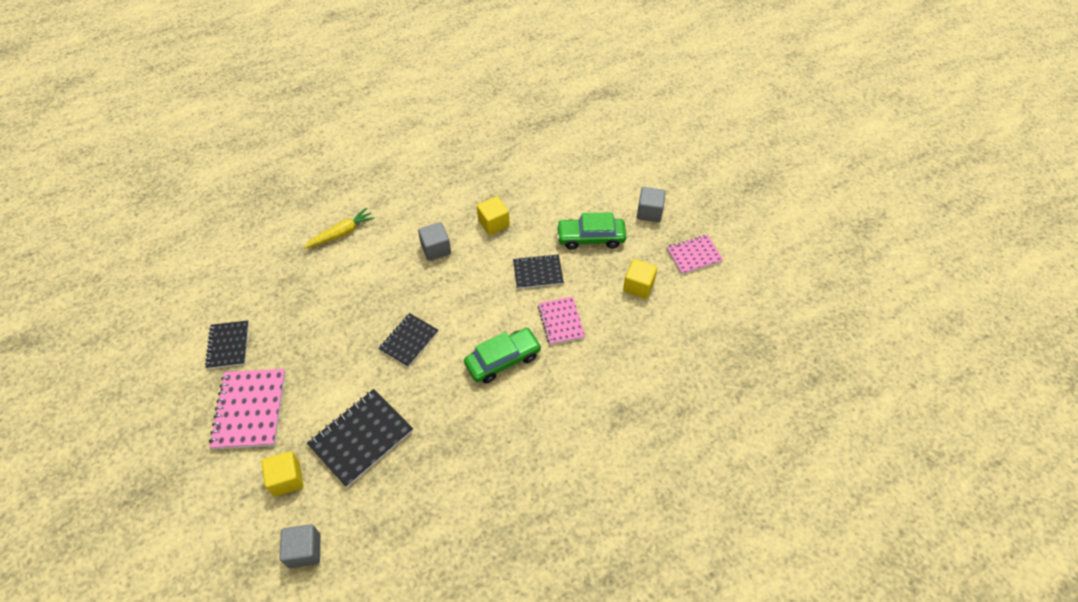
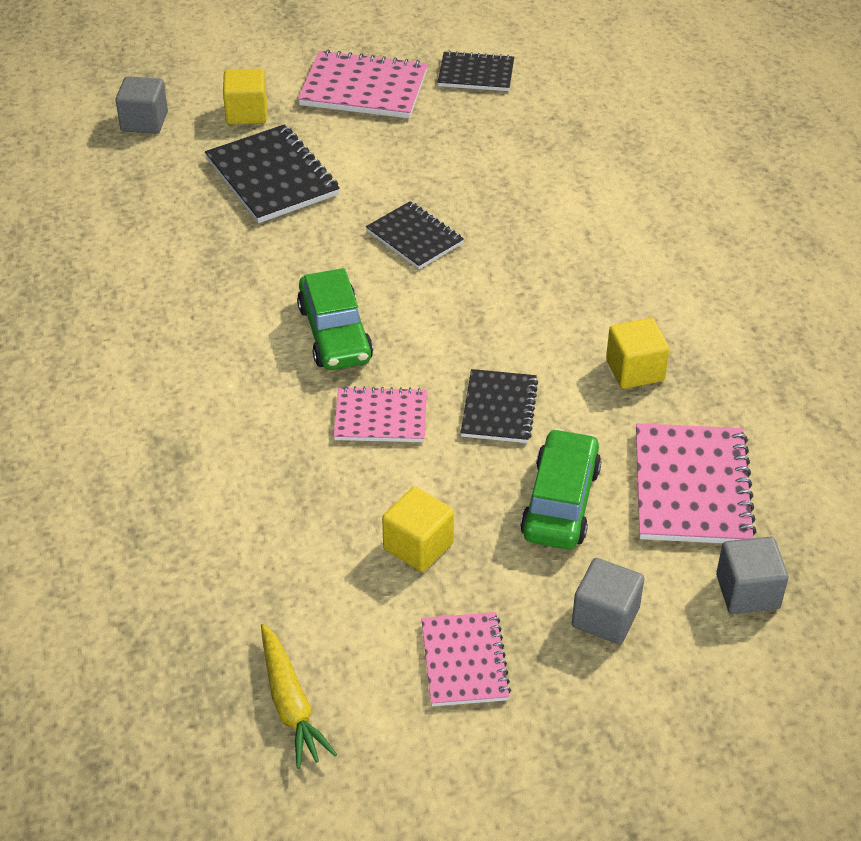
camera: 105 degrees right, 10 degrees down
(341, 233) = (658, 188): yellow carrot -> yellow carrot (290, 704)
(436, 249) = (593, 289): grey cube -> grey cube (747, 592)
(564, 193) = (691, 487): none -> pink notebook

